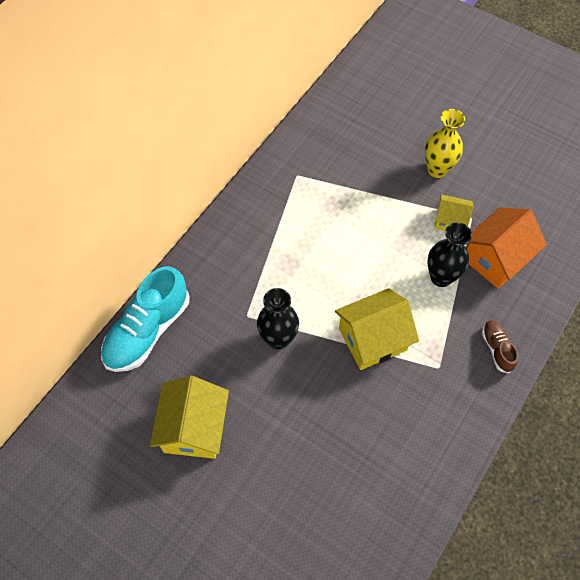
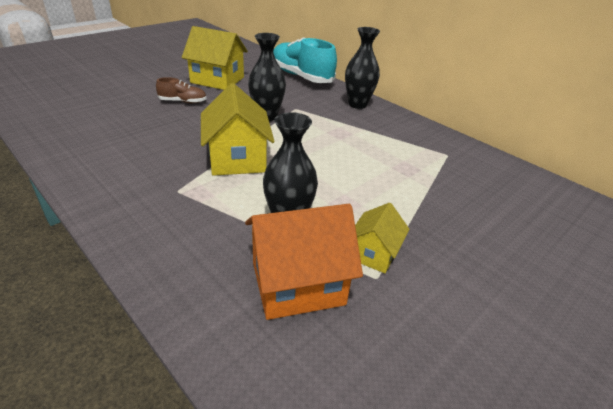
camera: 100 degrees right, 25 degrees down
(214, 256) = (357, 104): none -> black vase
(437, 170) = (467, 264): yellow vase -> none
(495, 259) = (297, 283): orange house -> orange house turned 75 degrees counterclockwise
(497, 349) = (165, 241): brown shoe -> brown shoe (183, 102)

